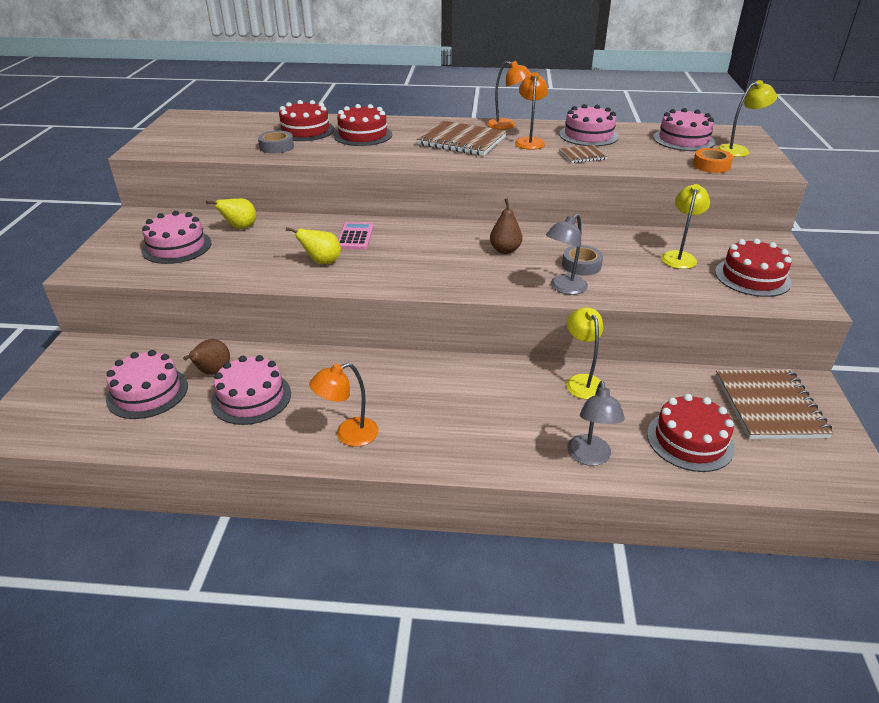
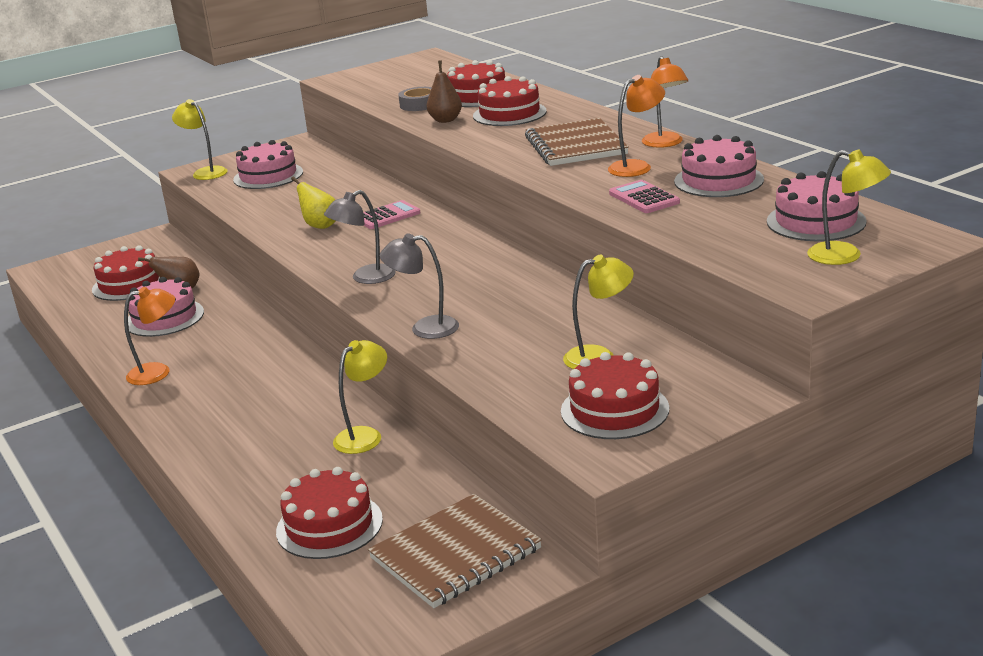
camera: 55 degrees right, 10 degrees down
(102, 265) = (205, 172): none -> yellow lamp
(147, 392) = (129, 284): pink cake -> red cake
(240, 228) = (334, 177): yellow pear -> none
(348, 435) = (158, 372): orange lamp -> orange lamp turned 135 degrees clockwise
(505, 250) = (464, 277): brown pear -> brown pear (445, 120)
(581, 265) = (490, 319): grey tape -> none
(582, 155) = (644, 198): brown notebook -> pink calculator
(590, 457) = (242, 483): grey lamp -> grey lamp (365, 278)
(711, 165) = (750, 258): orange tape -> none

